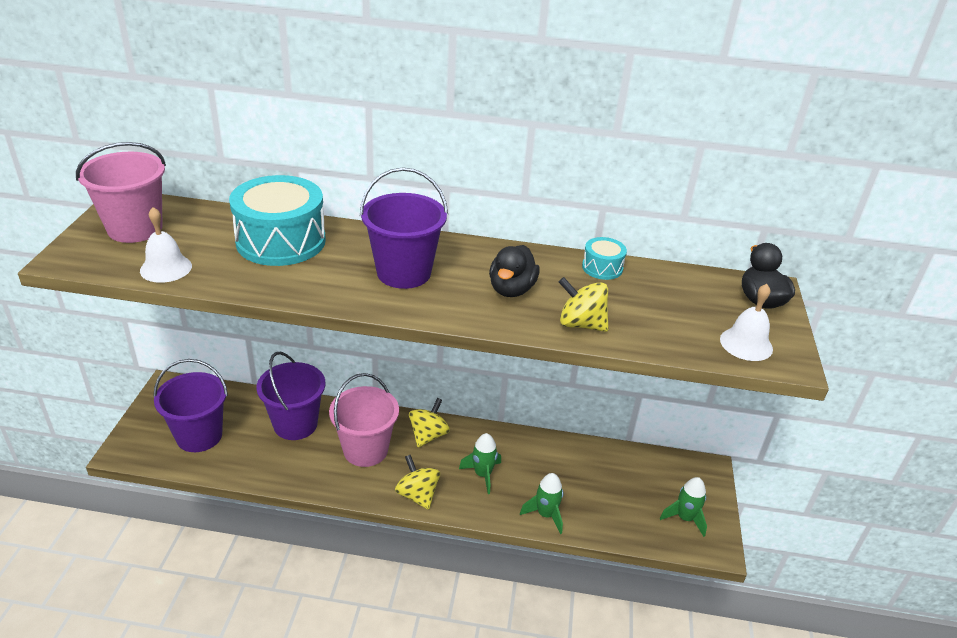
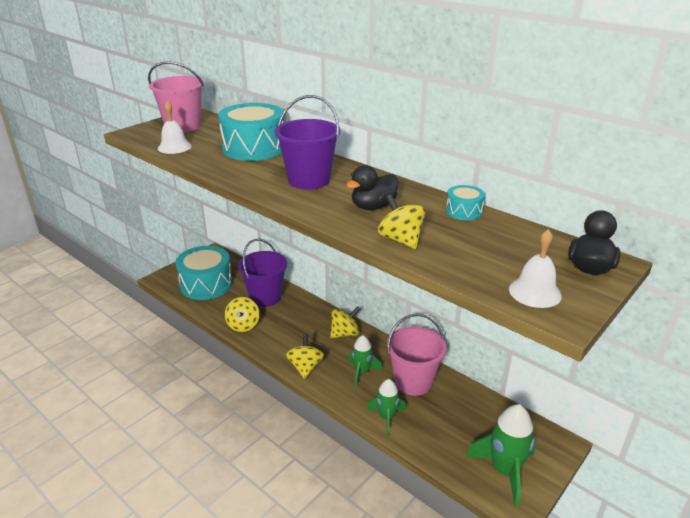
camera: 35 degrees right, 5 degrees down
(199, 436) = (206, 284): purple bucket -> turquoise drum
(299, 473) = (243, 325): none -> yellow spinning top
(365, 450) = (295, 327): pink bucket -> pink bucket (413, 381)
(685, 518) = (504, 471): green rocket -> green rocket, size x1.61

